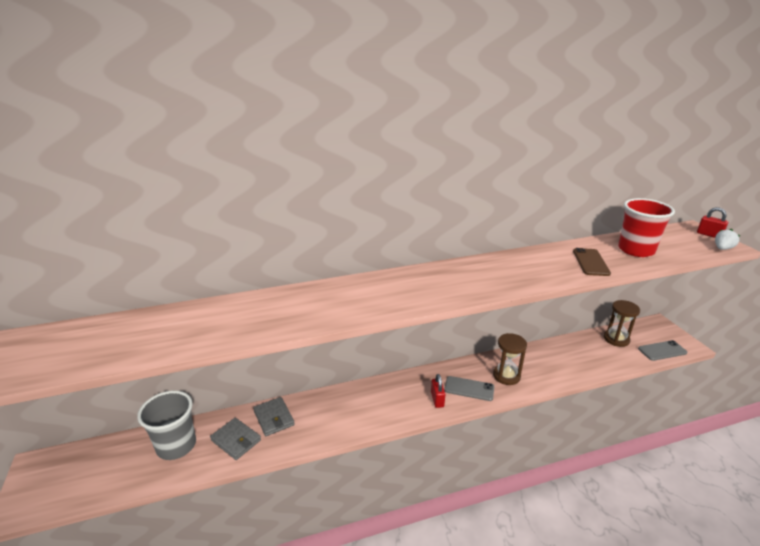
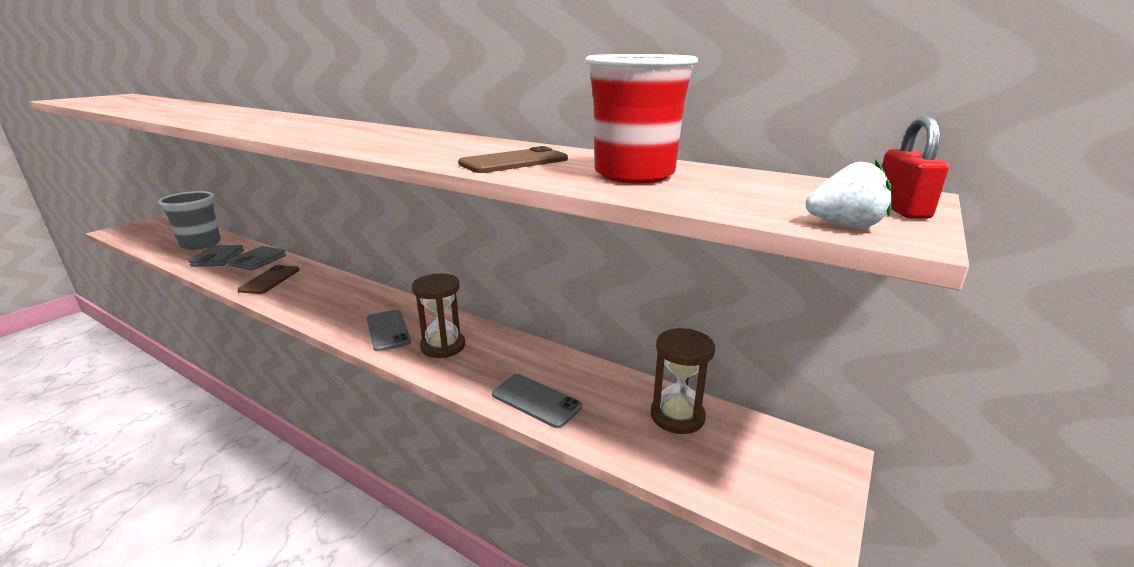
camera: 50 degrees right, 5 degrees down
(327, 419) = (270, 280): none -> brown phone
(437, 399) = (348, 318): red padlock -> none
(662, 351) = (722, 484): grey phone -> grey phone (536, 400)

